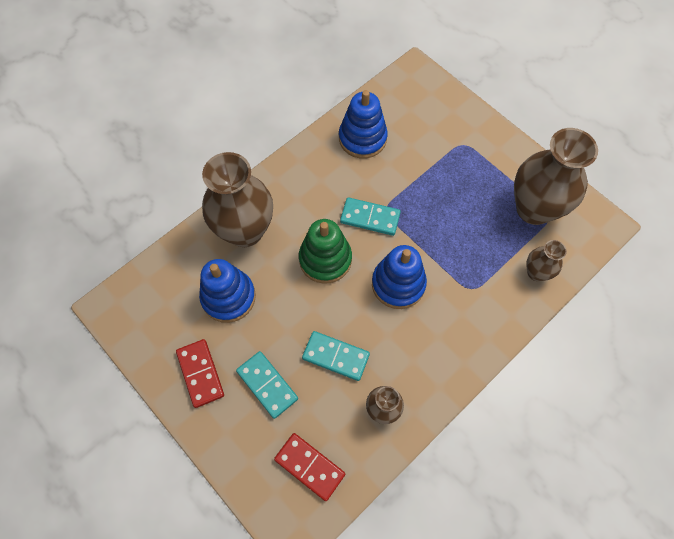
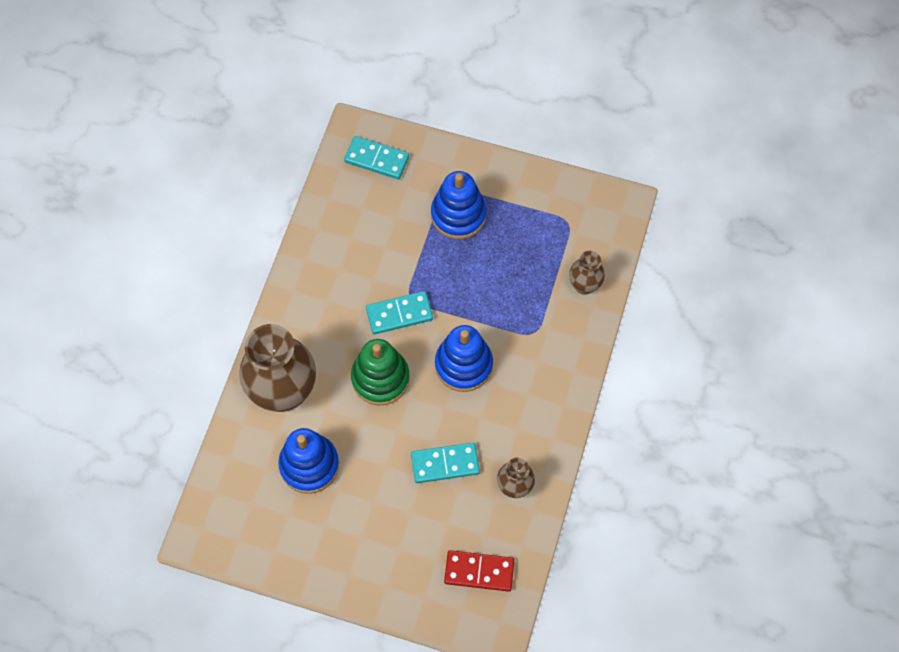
camera: 30 degrees left, 0 degrees up
(200, 373) = (328, 549): red domino -> none
(267, 385) = (397, 524): turquoise domino -> turquoise domino (376, 159)
(362, 138) = (343, 235): blue stacking toy -> blue stacking toy (458, 215)
(534, 209) = (550, 223): brown vase -> none

